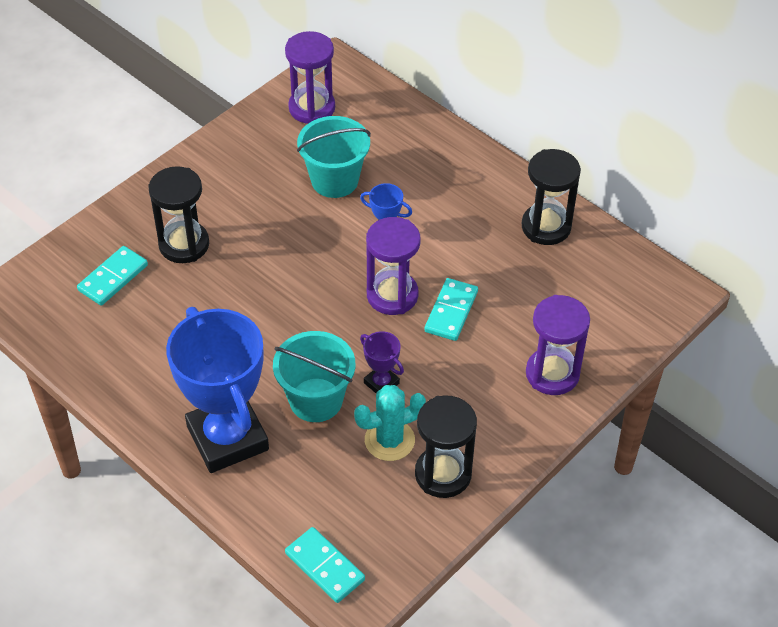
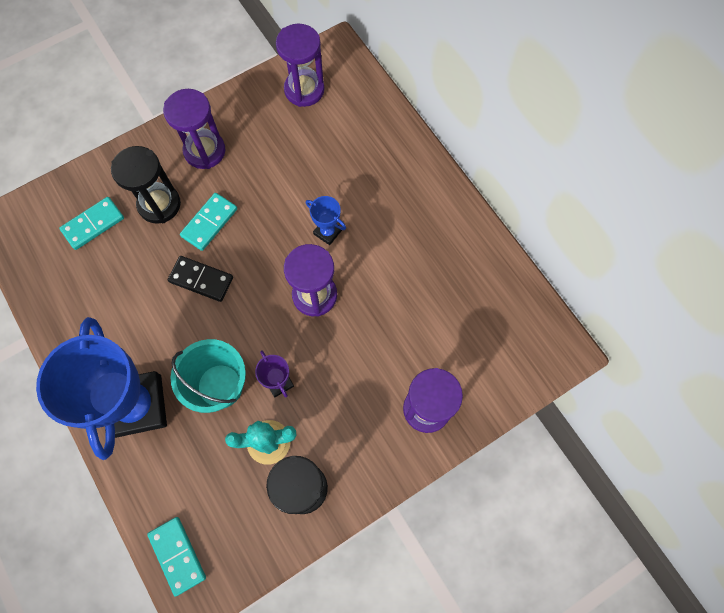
camera: 15 degrees right, 20 degrees up
(218, 185) = (205, 151): none -> purple hourglass
(258, 306) = (201, 280): none -> black domino
(334, 180) = (301, 167): turquoise bucket -> none
(451, 311) = (359, 324): turquoise domino -> turquoise domino (209, 222)
(546, 227) = (467, 255): black hourglass -> none

